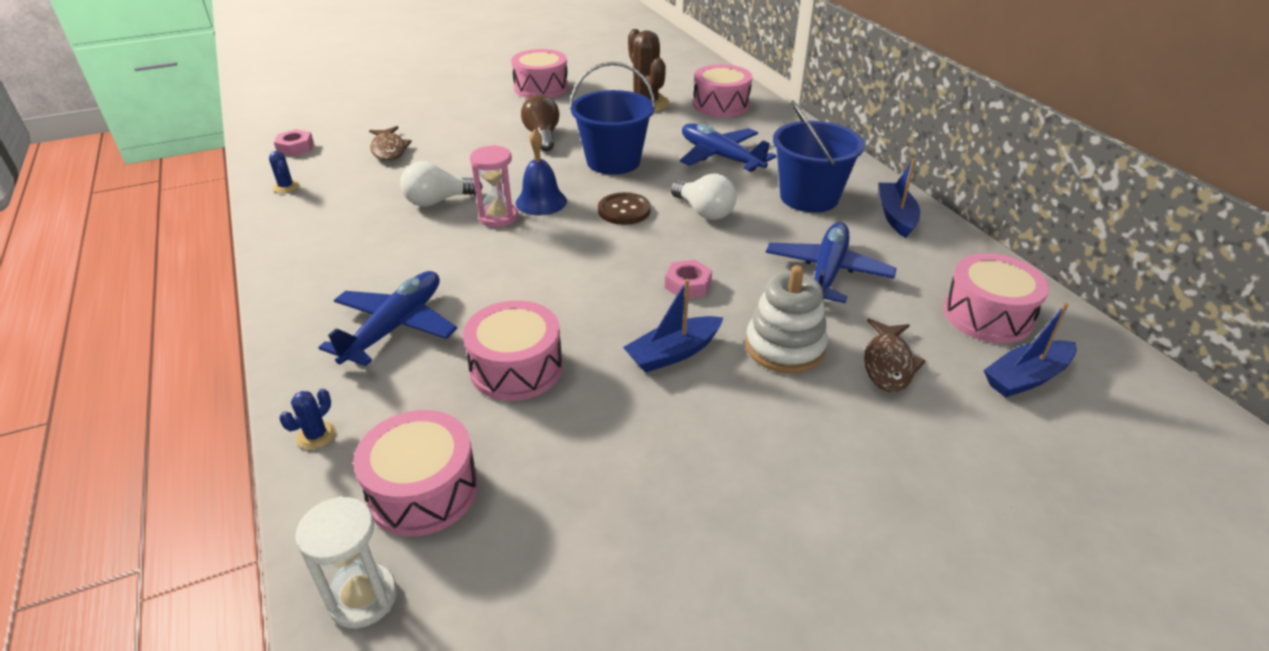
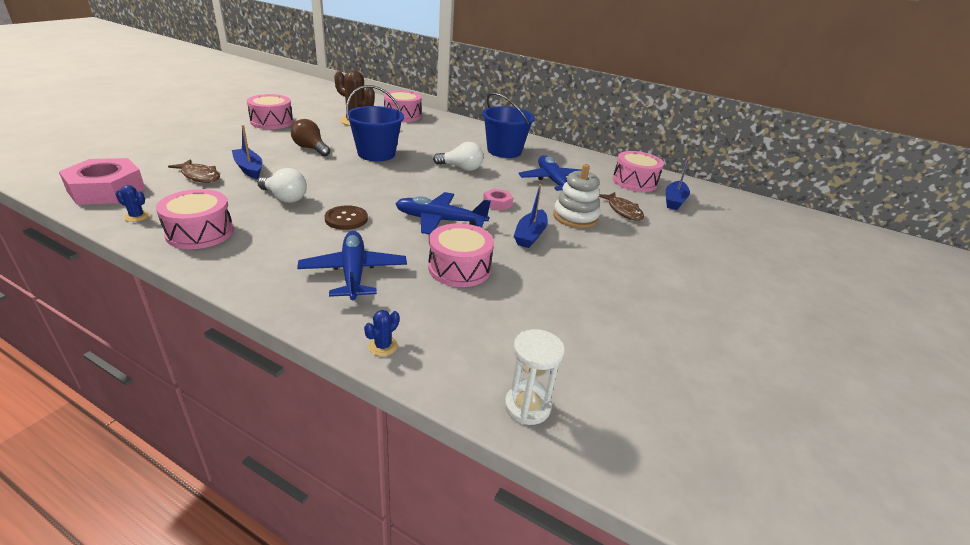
camera: 40 degrees left, 5 degrees down
(295, 148) = (107, 190): pink nut -> pink nut, size x2.06
(316, 435) = (383, 346): blue cactus -> blue cactus turned 45 degrees clockwise
(423, 490) = (488, 344): pink drum -> pink drum (200, 233)
(438, 201) = (285, 198): white light bulb -> white light bulb turned 90 degrees counterclockwise
(498, 217) = (341, 197): pink hourglass -> none
(541, 202) = (359, 183): blue bell -> none
(624, 210) = (416, 177): brown button -> brown button (346, 219)
(720, 157) = (435, 141): blue plane -> blue plane (440, 220)
(895, 216) = (552, 151): blue boat -> blue boat (249, 169)

